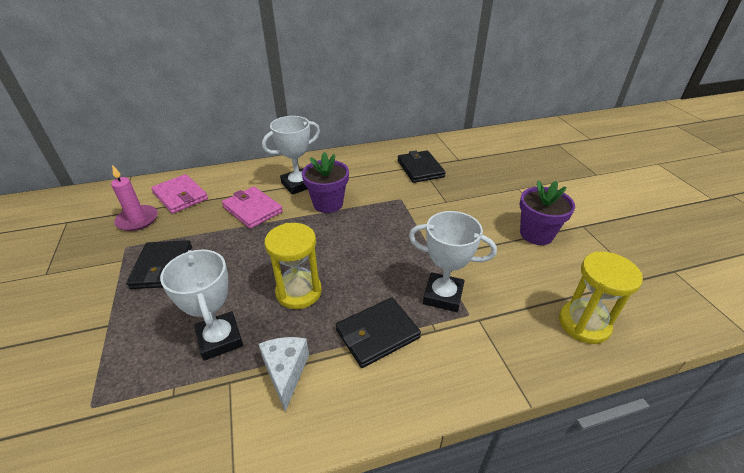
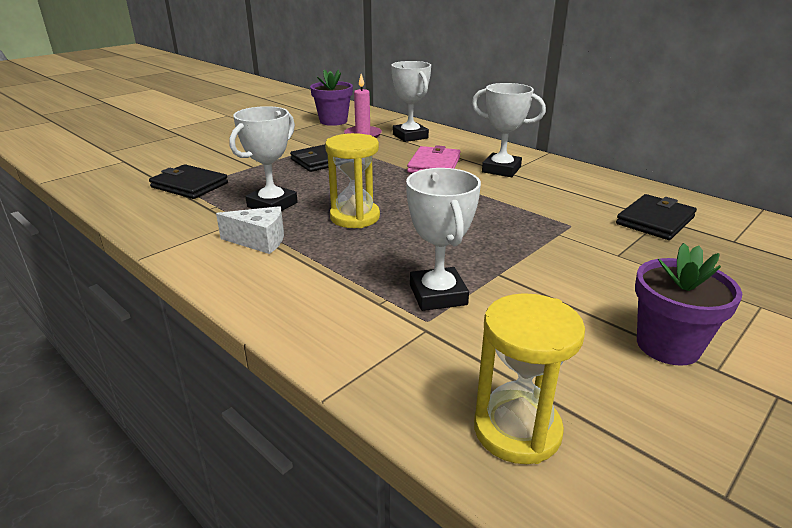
camera: 60 degrees right, 10 degrees down
(180, 196) = (410, 136): pink wallet -> white trophy
(286, 372) = (259, 241): white cheese -> white cheese turned 45 degrees clockwise
(328, 204) = (495, 191): purple flower pot -> purple flower pot (333, 121)
(377, 334) = (341, 270): black wallet -> black wallet (189, 185)

